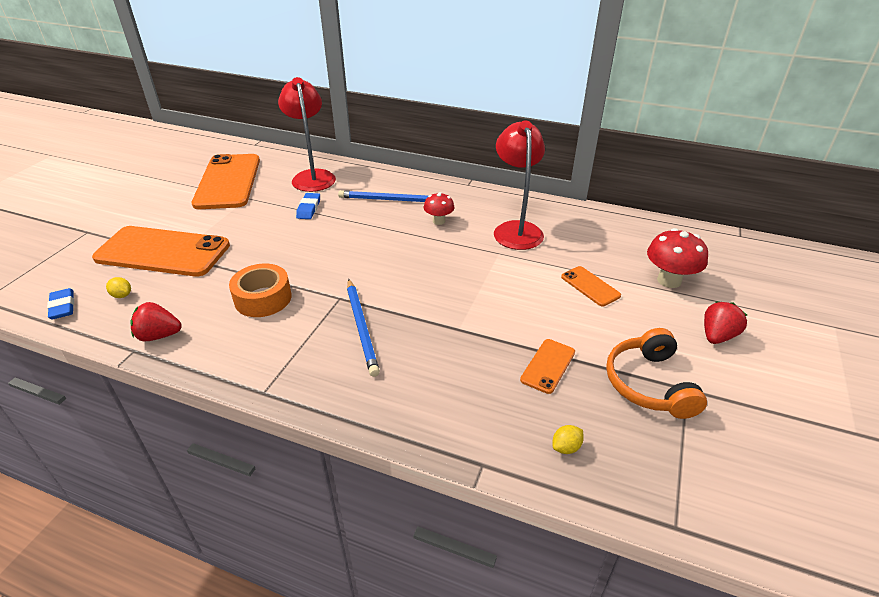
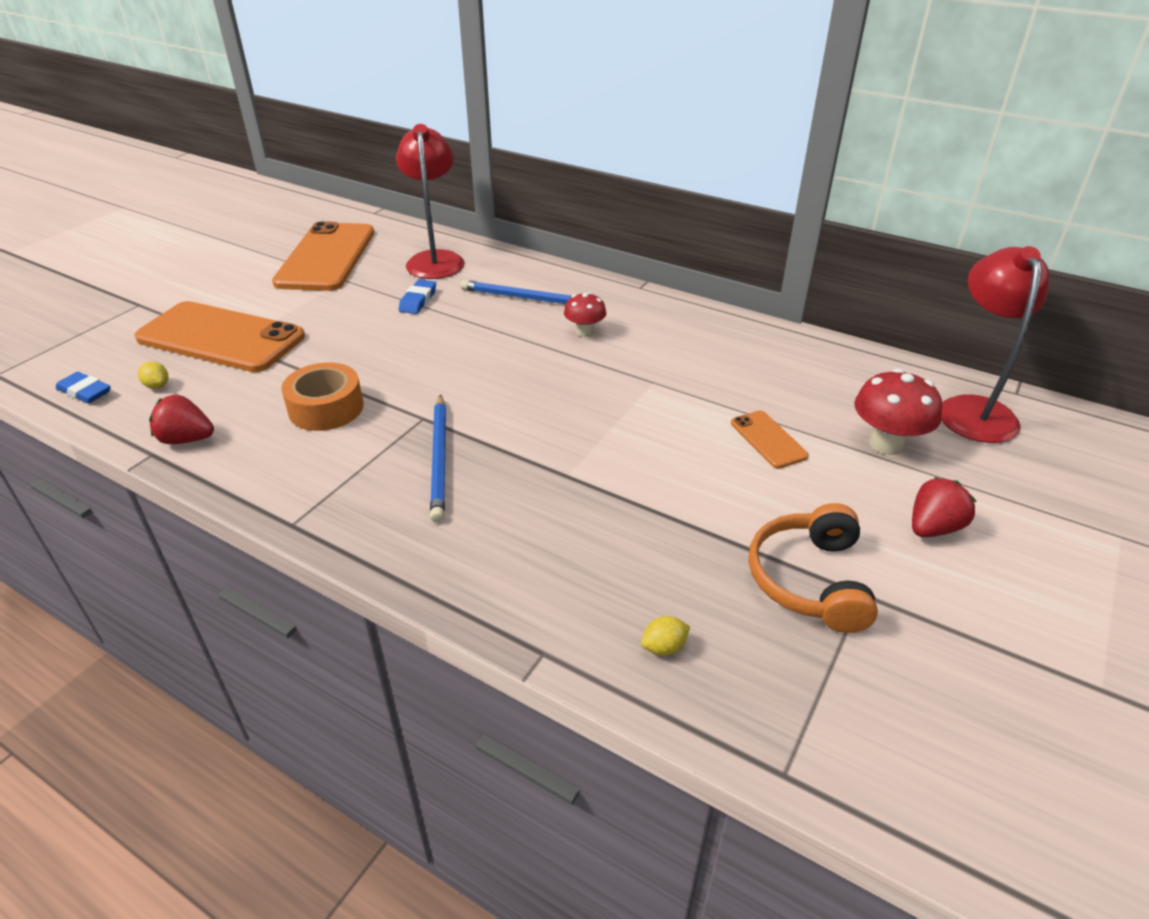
camera: 10 degrees right, 0 degrees up
(63, 307) = (85, 392): blue eraser -> blue eraser turned 45 degrees counterclockwise
(516, 229) = (688, 353): red lamp -> red lamp (972, 409)
(548, 366) = (674, 538): orange phone -> none

